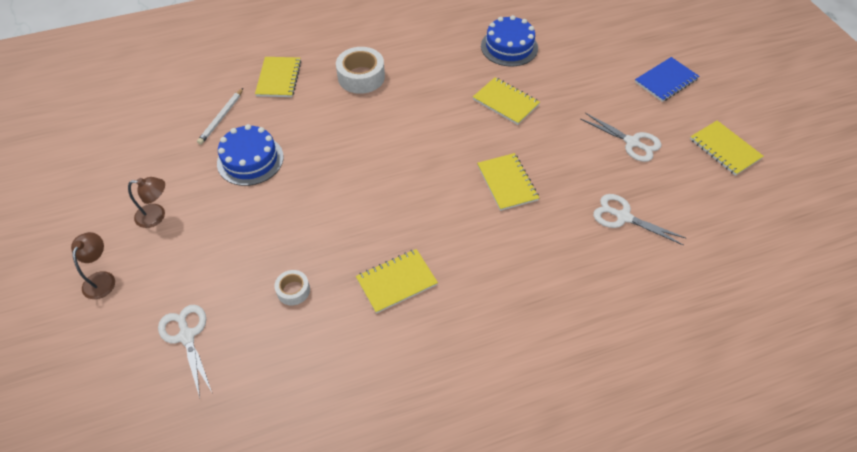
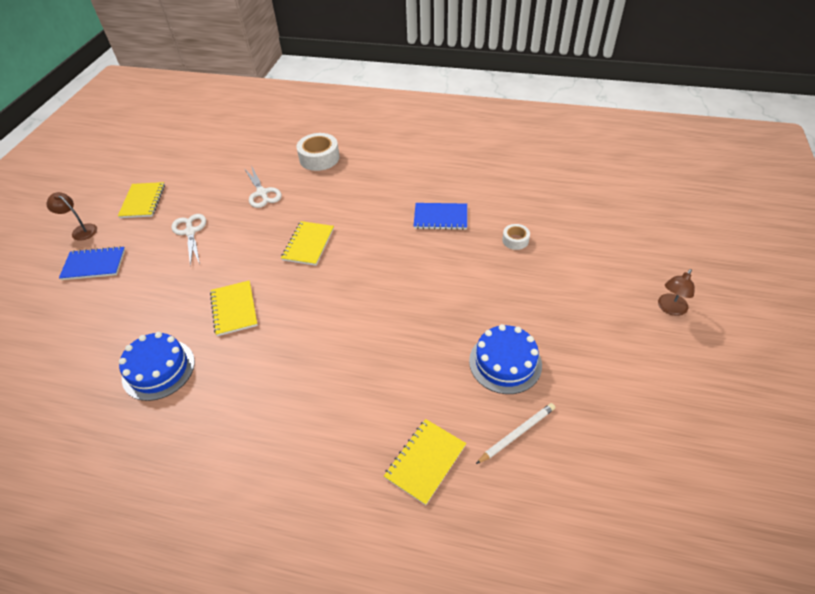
camera: 145 degrees left, 5 degrees down
(156, 215) = (613, 345): brown lamp -> brown lamp (81, 230)
(187, 336) = (603, 243): white scissors -> none
(361, 77) = (334, 411): white tape -> white tape (319, 158)
(396, 282) = (440, 217): yellow notebook -> blue notebook

